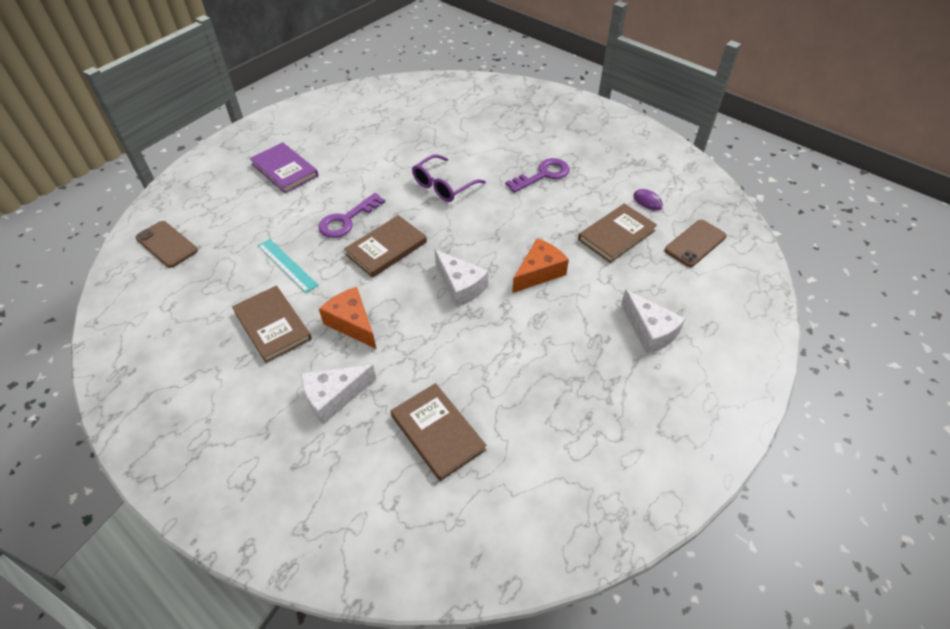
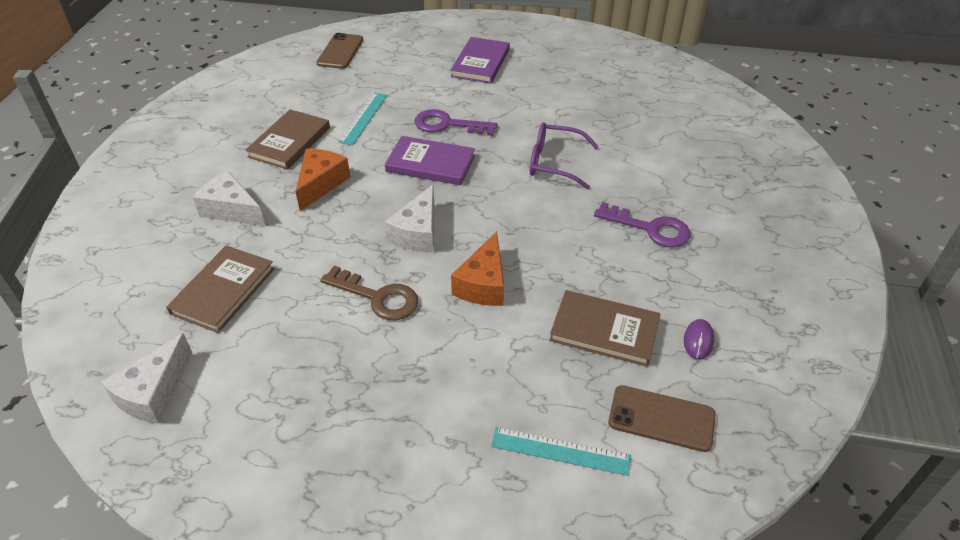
camera: 60 degrees right, 5 degrees down
(386, 248) = (430, 164): brown book -> purple book
(513, 334) = (377, 297): none -> brown key
(539, 272) = (483, 284): orange cheese -> orange cheese turned 90 degrees clockwise
(649, 331) = (462, 416): white cheese -> white cheese (154, 393)
(698, 296) = (560, 451): none -> turquoise ruler

